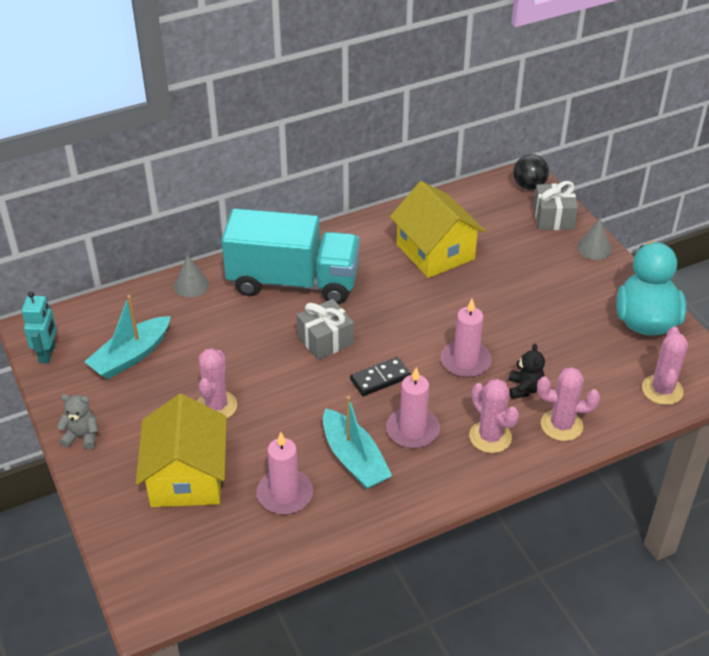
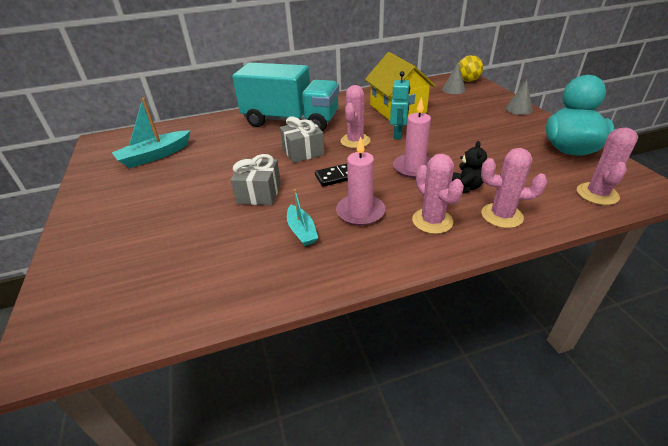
camera: 10 degrees right, 5 degrees down
(47, 354) = (98, 152): turquoise robot -> turquoise robot (398, 135)
(82, 437) = (84, 202): grey teddy bear -> none
(187, 477) = (149, 236): yellow house -> none
(191, 285) = (219, 121): grey cone -> grey cone (453, 89)
(216, 406) = (201, 188): pink cactus -> pink cactus (355, 141)
(285, 494) = (228, 255): pink candle -> none
(354, 459) = (301, 231): turquoise boat -> turquoise boat, size x0.61
(529, 186) = (467, 81): black ball -> yellow ball
(553, 218) = (486, 94): grey gift -> grey gift (259, 193)

